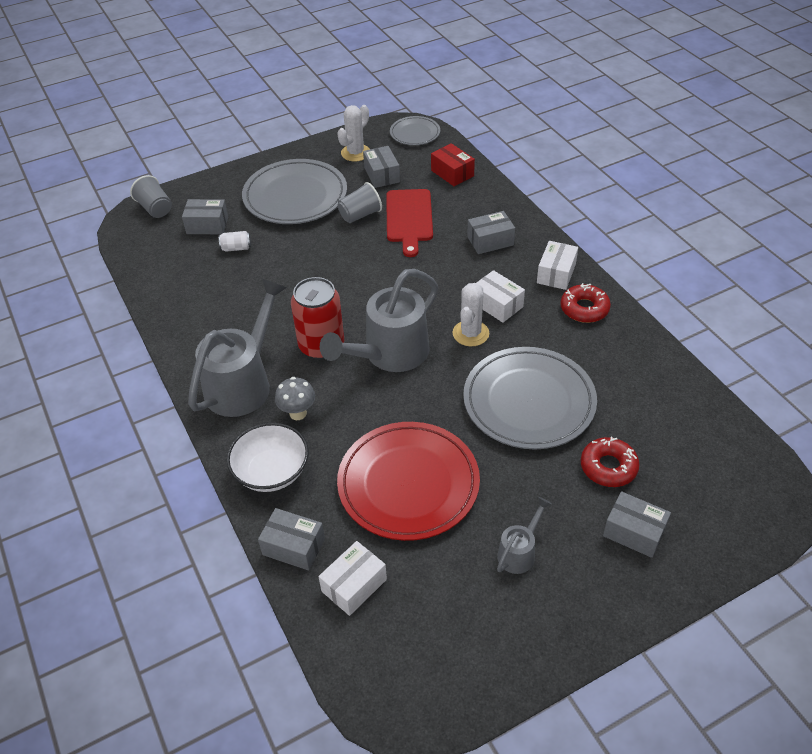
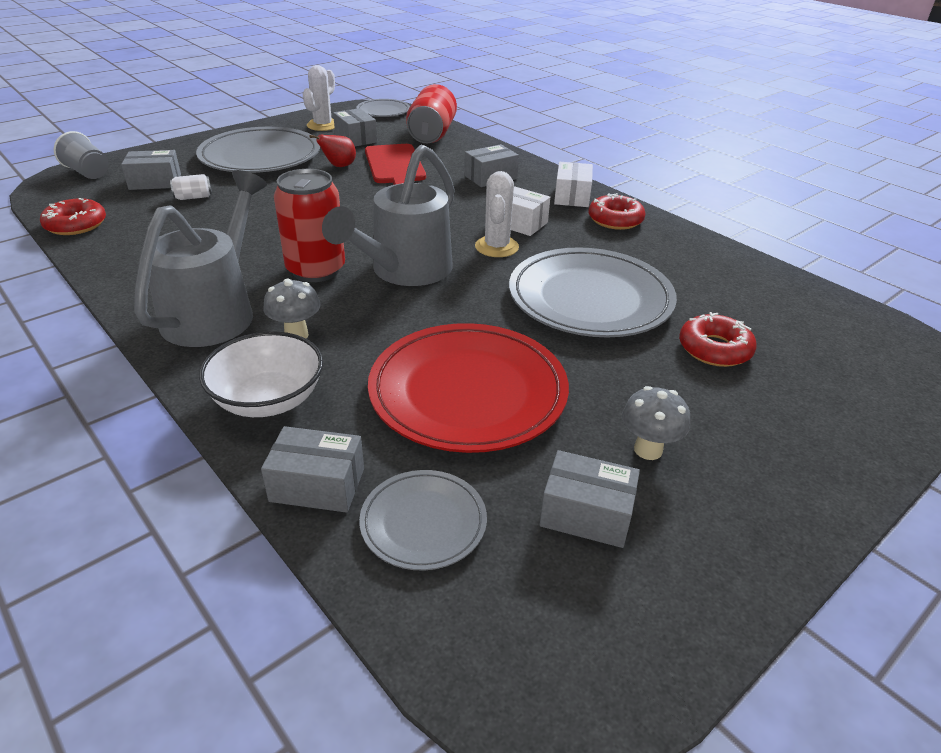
camera: 15 degrees left, 10 degrees down
(147, 274) = (76, 225): none -> red donut
(354, 585) = (423, 522): white box -> grey plate
(360, 215) = (339, 166): grey cup -> red pear
(452, 173) = (432, 134): red box -> red can
(519, 552) = (648, 450): grey watering can -> grey mushroom
(634, 532) = (782, 410): grey box -> grey box (586, 514)

